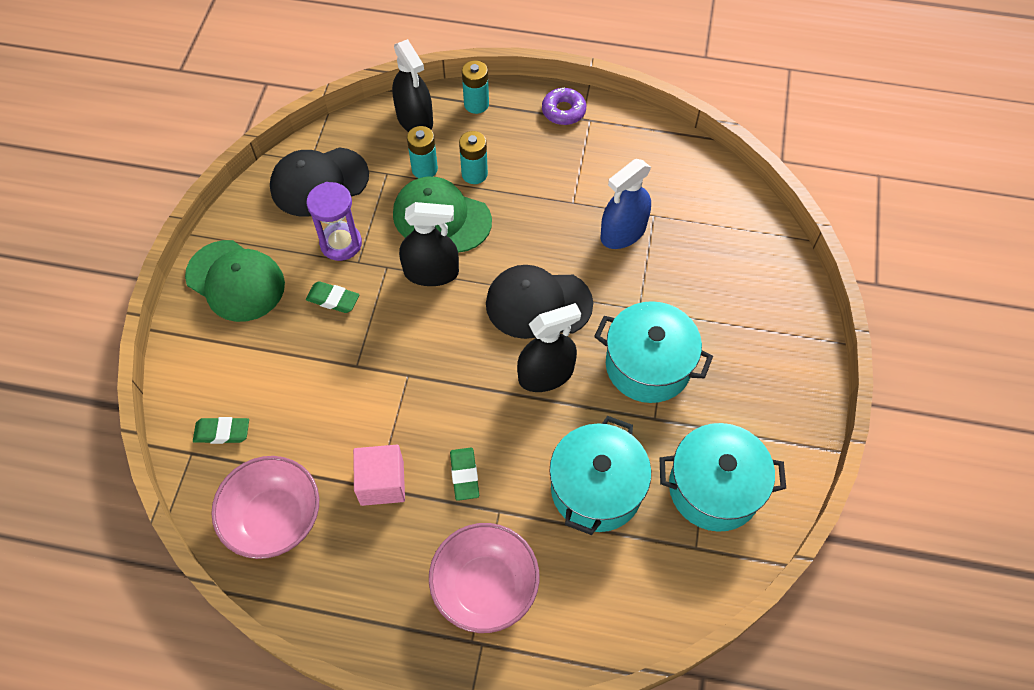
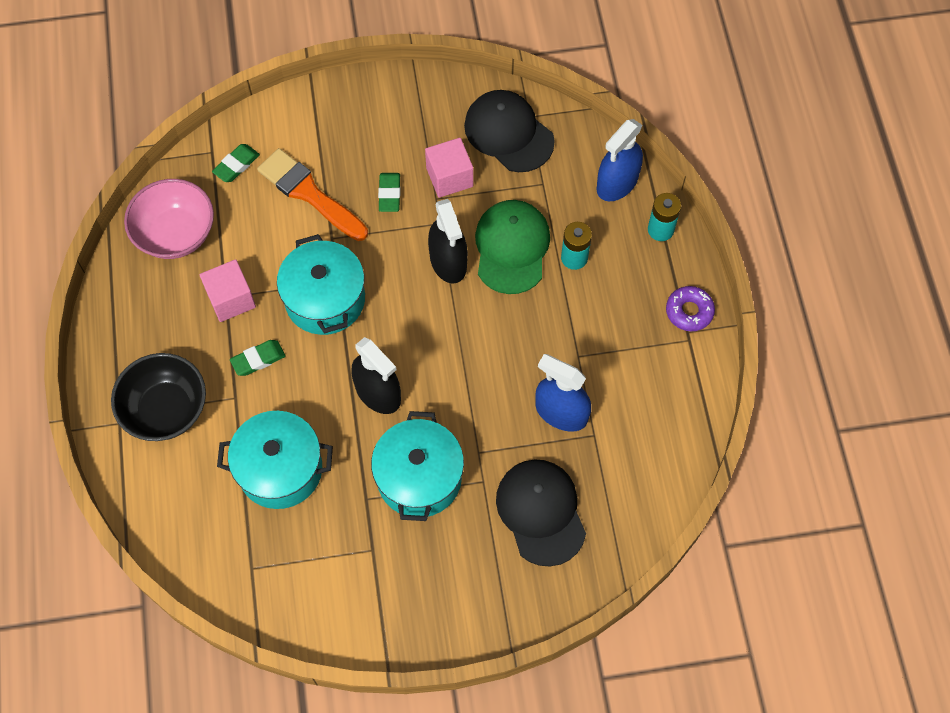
camera: 70 degrees right, 5 degrees up
(222, 432) = (236, 165): green eraser -> green eraser turned 60 degrees clockwise
(235, 281) = (379, 113): green cap -> none
(294, 371) = (309, 193): none -> orange brush
(341, 243) = (449, 177): purple hourglass -> pink cube
(415, 119) = (617, 183): black spray bottle -> blue spray bottle
(424, 169) = (561, 213): turquoise battery -> none
(485, 587) = (166, 409): pink bowl -> black bowl
(538, 304) = (449, 362): black cap -> black cap (541, 512)
(714, 488) = (313, 569): turquoise pot -> turquoise pot (325, 299)

